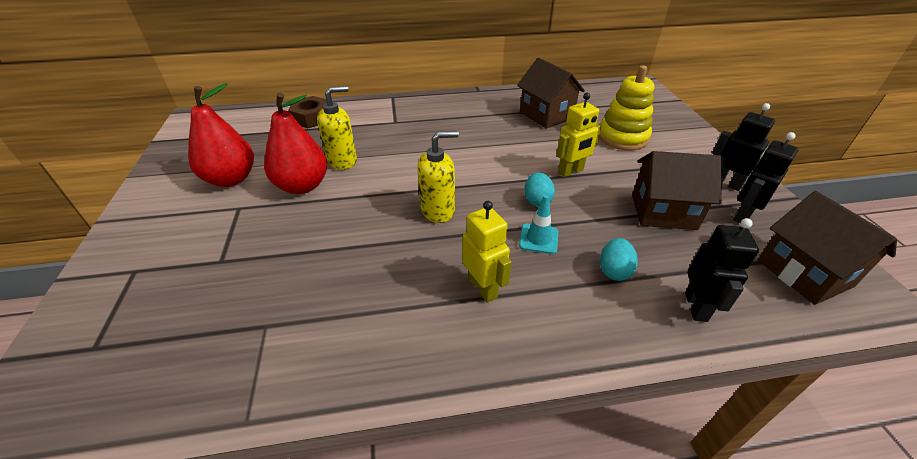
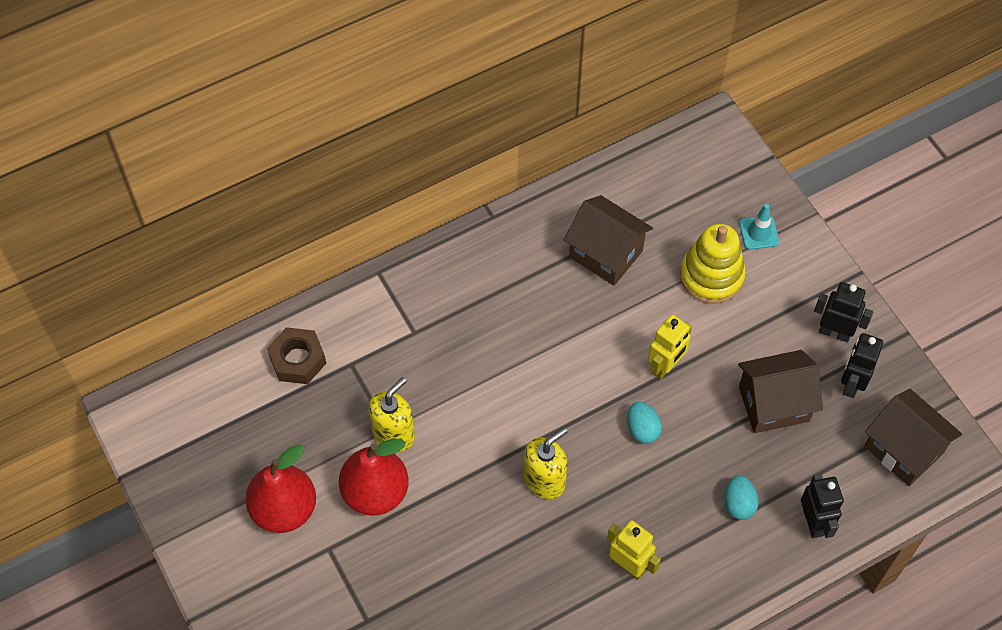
camera: 20 degrees left, 20 degrees up
(538, 239) = (660, 486): turquoise traffic cone -> turquoise traffic cone (759, 233)

